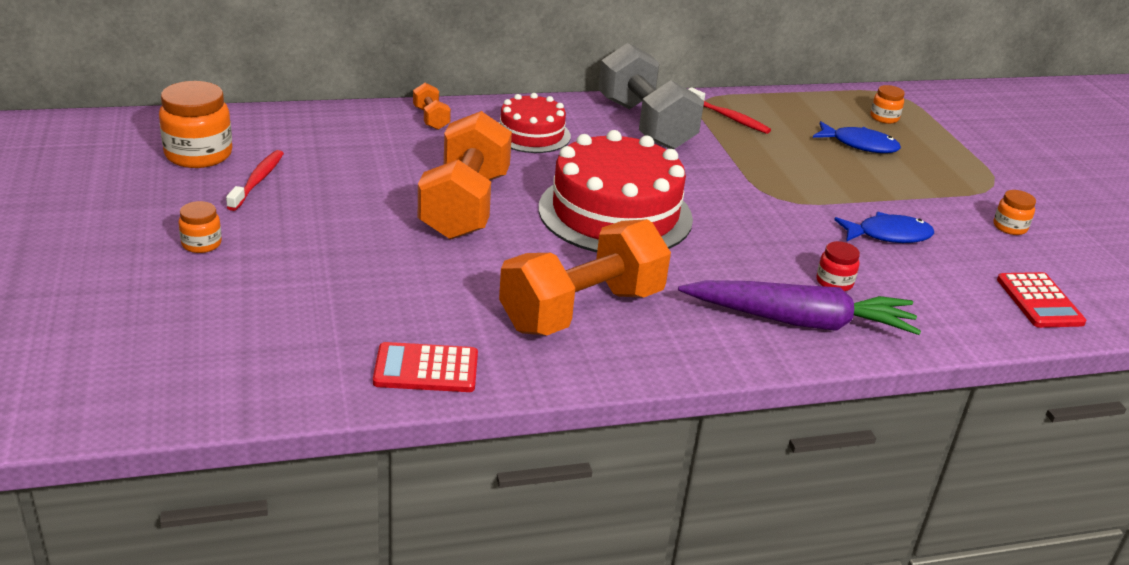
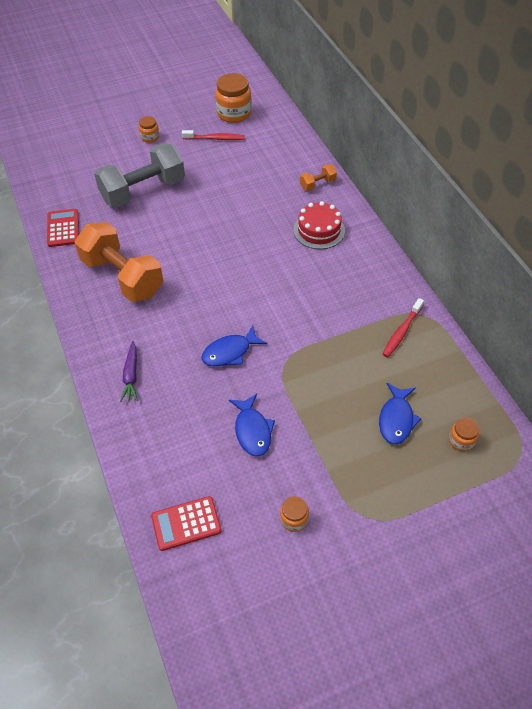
camera: 85 degrees right, 20 degrees up
(465, 206) = (216, 216): orange dumbbell -> none
(615, 213) = (231, 280): red cake -> none
(645, 124) = (363, 284): grey dumbbell -> grey dumbbell (143, 191)
(756, 233) = (230, 352): none -> blue fish
(800, 321) = (131, 376): purple carrot -> purple carrot, size x0.50
(834, 282) = (180, 395): red jar -> none

